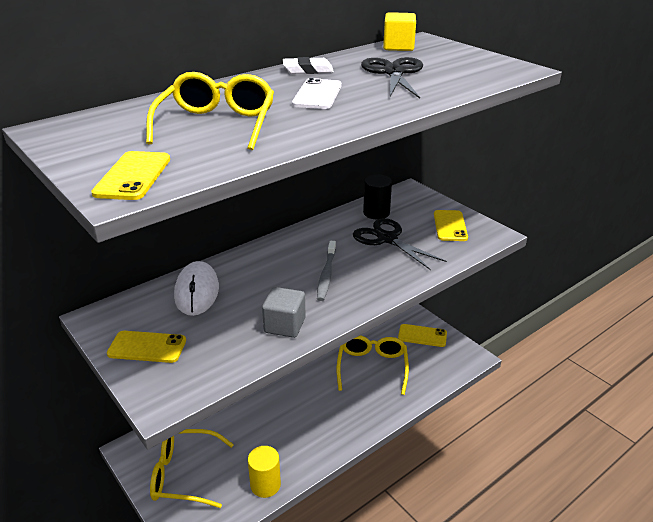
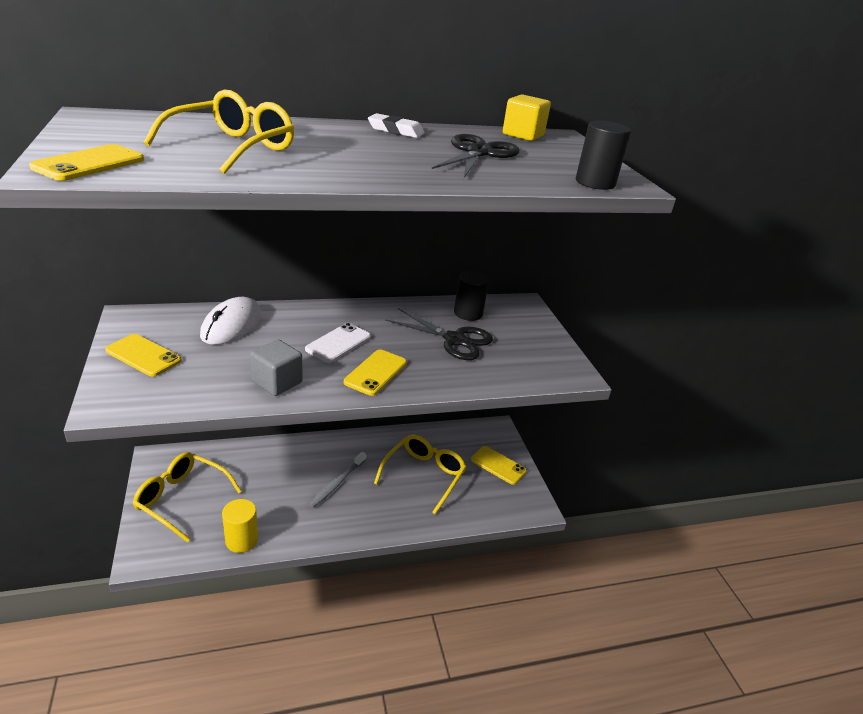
camera: 20 degrees right, 0 degrees up
(317, 95) = (368, 150): white phone -> white phone (338, 343)
(326, 275) = (361, 352): grey toothbrush -> grey toothbrush (337, 483)
(387, 238) = (455, 340): black scissors -> black scissors turned 135 degrees clockwise
(450, 226) = (533, 350): yellow phone -> yellow phone (375, 372)
(501, 74) = (595, 183): none -> black cylinder

